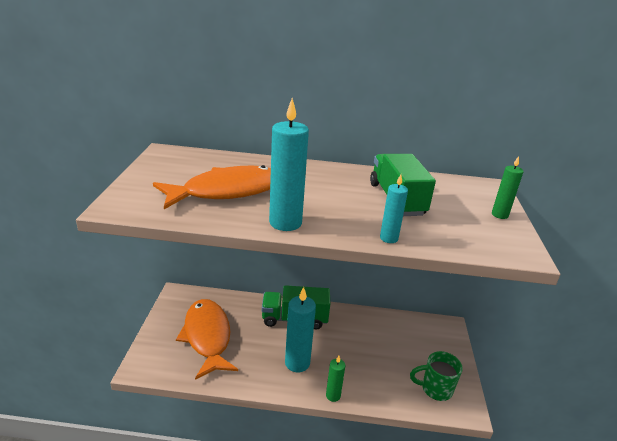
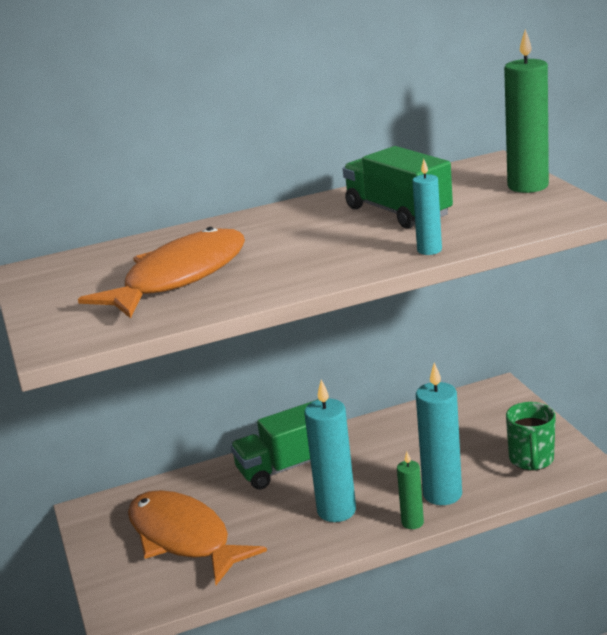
camera: 20 degrees left, 5 degrees down
(285, 223) = (293, 280): turquoise candle -> turquoise candle (442, 494)
(435, 389) = (531, 460): green mug -> green mug turned 60 degrees counterclockwise
(499, 215) = (528, 186): green candle -> green candle, size x1.81

